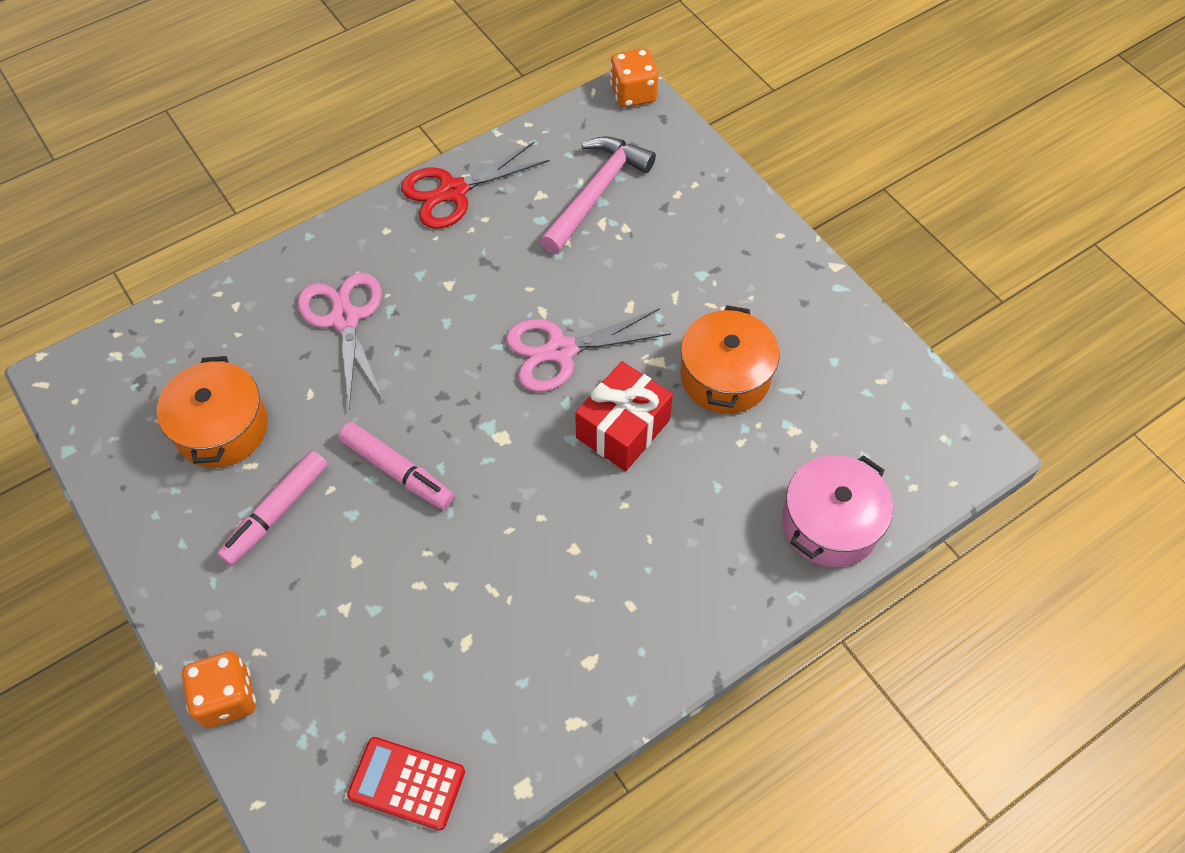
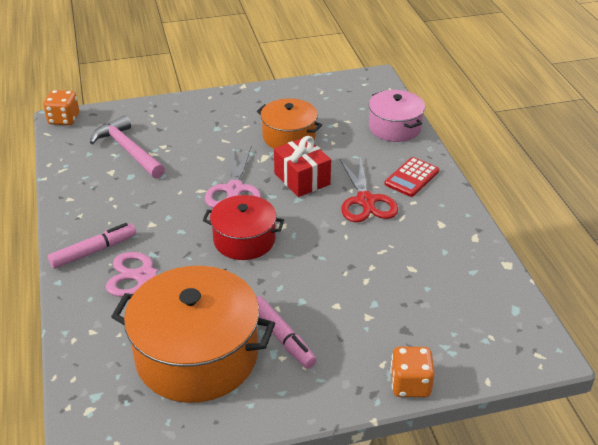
camera: 70 degrees left, 20 degrees down
(222, 428) = (197, 355): orange pot -> orange pot, size x1.71
(397, 471) = (281, 274): pink marker -> pink marker (94, 251)
(407, 783) = (492, 310): red calculator -> red calculator (411, 177)
(453, 191) = (77, 206): red scissors -> red scissors (365, 201)
(453, 402) = (244, 240): none -> red pot

